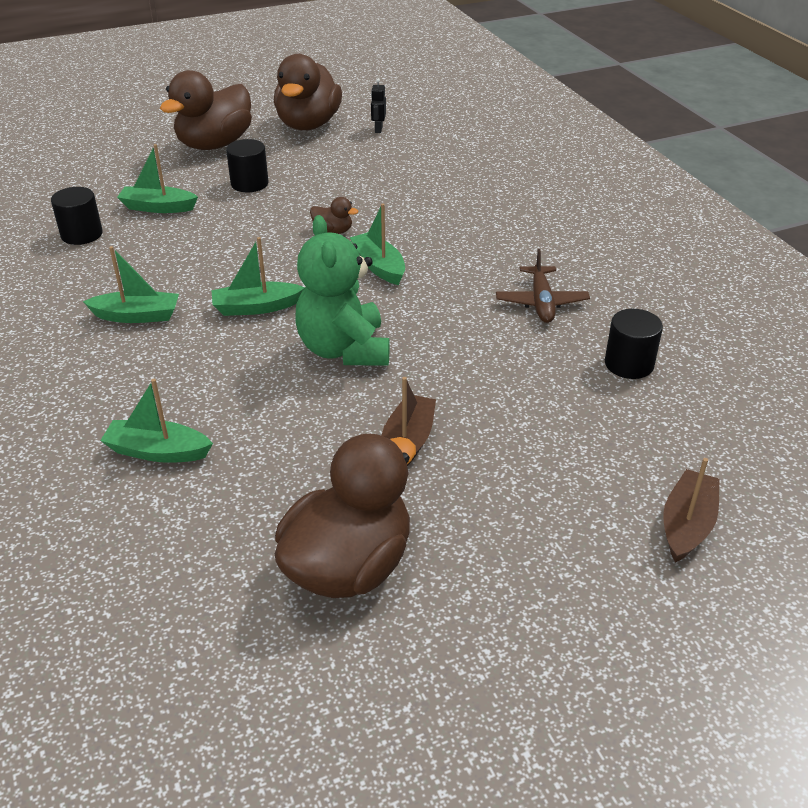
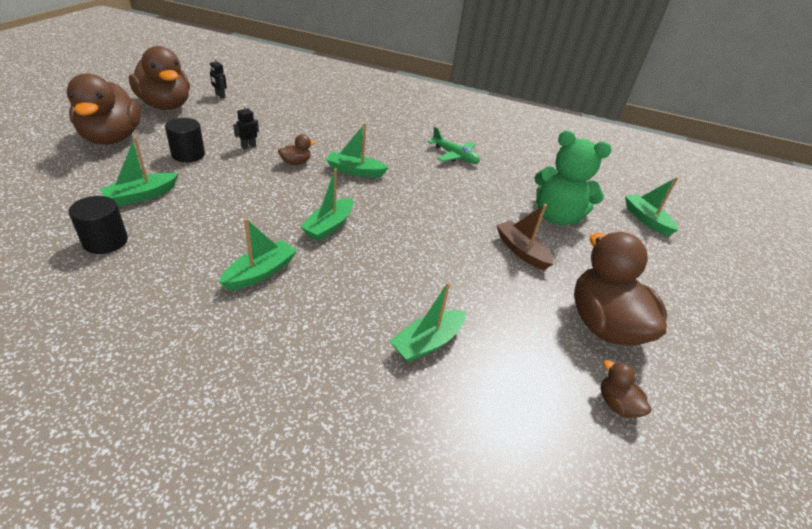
camera: 55 degrees left, 0 degrees up
(214, 624) = (616, 404): none -> brown duck
(316, 196) = (248, 146): none -> black robot
(344, 350) = (416, 223): green teddy bear -> green teddy bear (556, 217)
(541, 302) = (454, 156): brown plane -> green plane
(629, 364) = (527, 167): black cylinder -> none
(687, 525) = (646, 220): brown boat -> green boat

